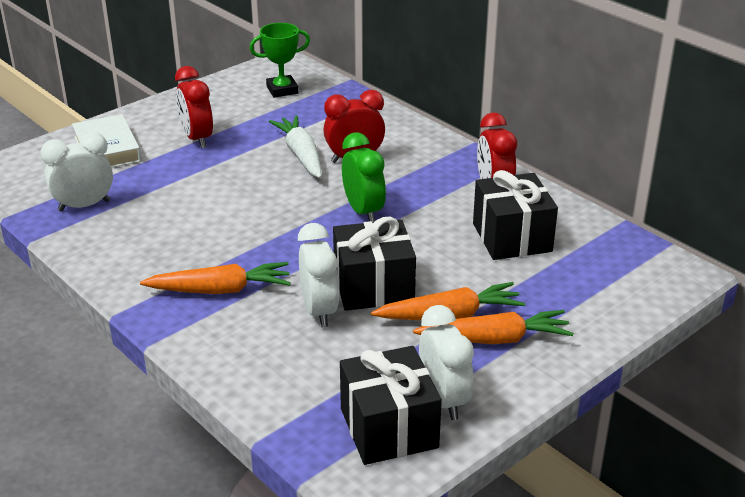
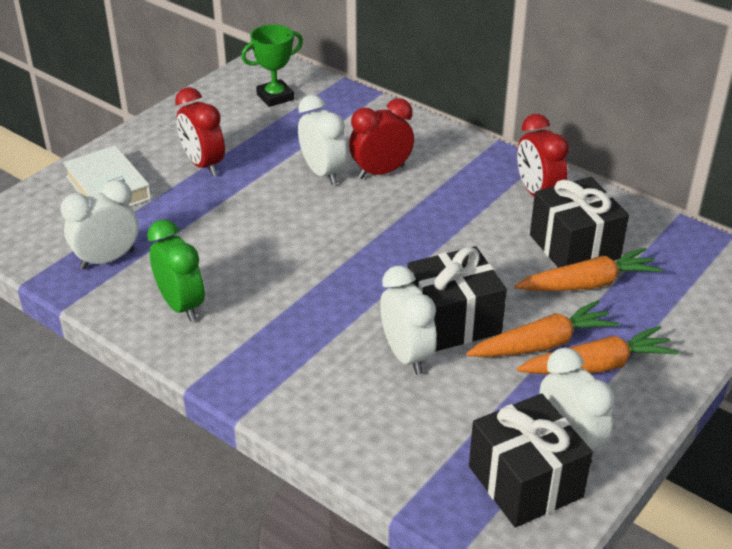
camera: 10 degrees left, 5 degrees up
(220, 290) = (293, 344): orange carrot -> orange carrot (588, 284)
(301, 155) = (323, 173): white carrot -> white clock
(363, 211) = (412, 233): green clock -> green clock (181, 305)

